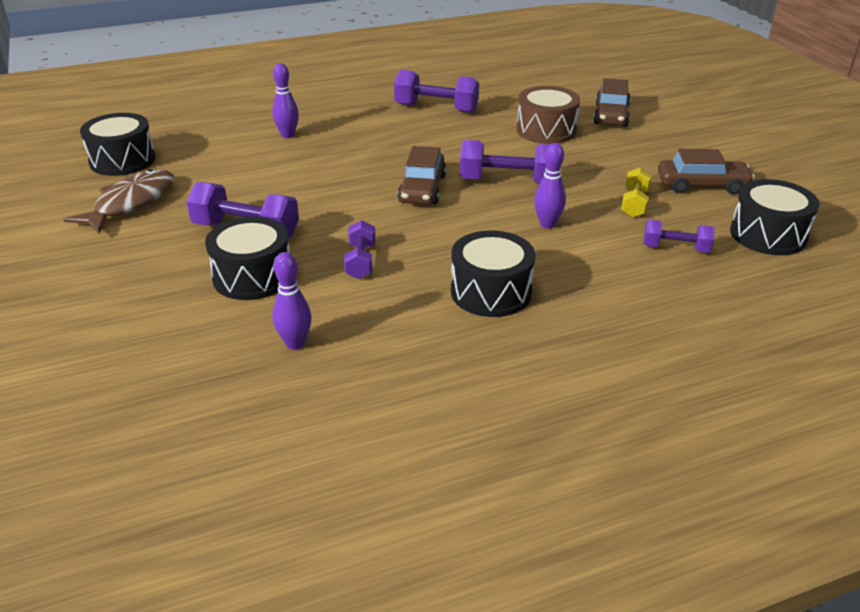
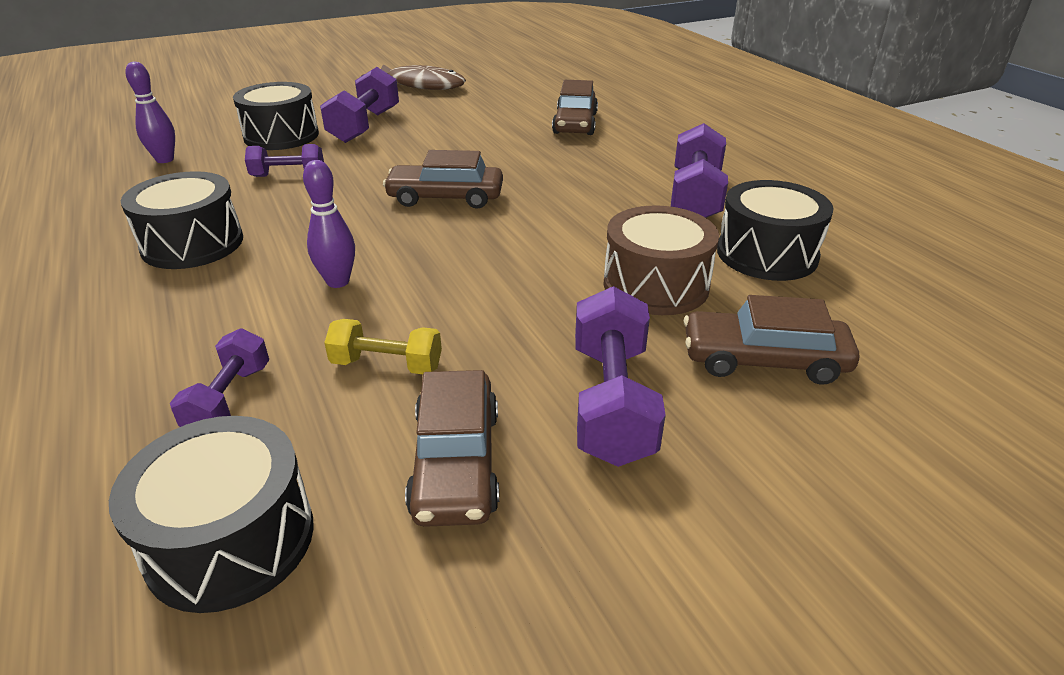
camera: 85 degrees right, 0 degrees up
(122, 160) = (502, 73): black drum -> black drum (767, 254)
(287, 135) = (575, 123): purple bowling pin -> brown car
(507, 181) = (467, 251): purple dumbbell -> purple dumbbell (612, 402)

